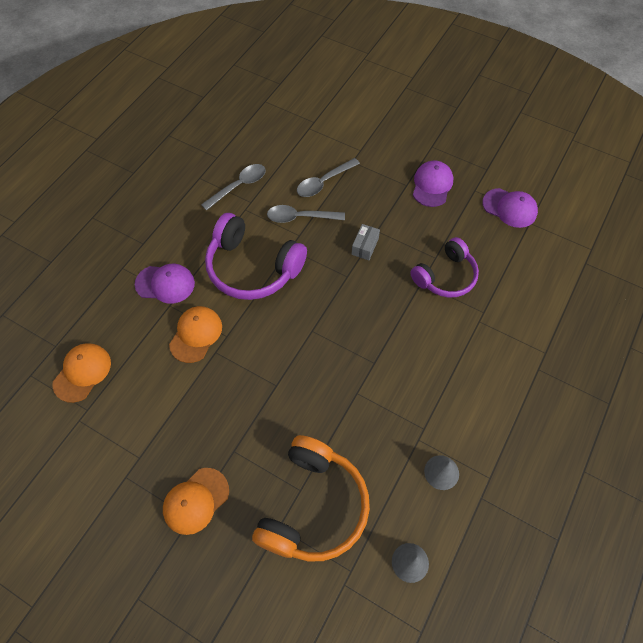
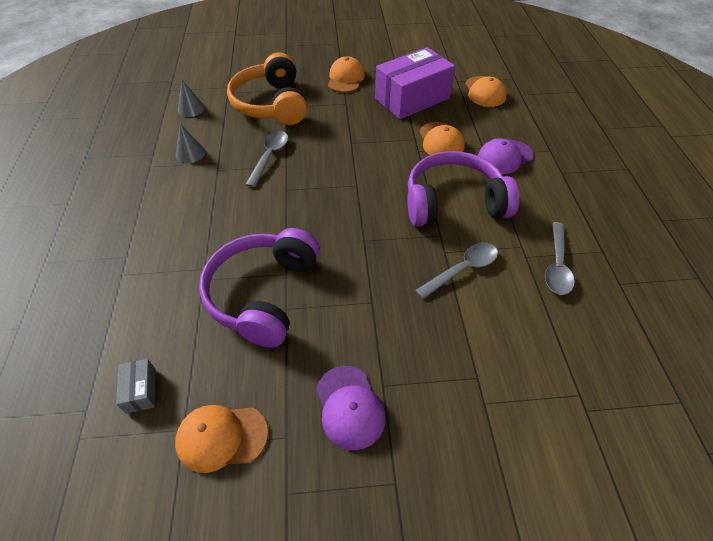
camera: 145 degrees right, 10 degrees down
(161, 411) = (412, 98): none -> purple box
(324, 182) = (480, 325): grey spoon -> grey spoon (269, 157)
(365, 246) = (370, 277): grey box -> grey box (141, 390)
(445, 276) = (263, 294): purple headphones -> purple headphones, size x1.51
(509, 208) = (221, 437): purple cap -> orange cap

